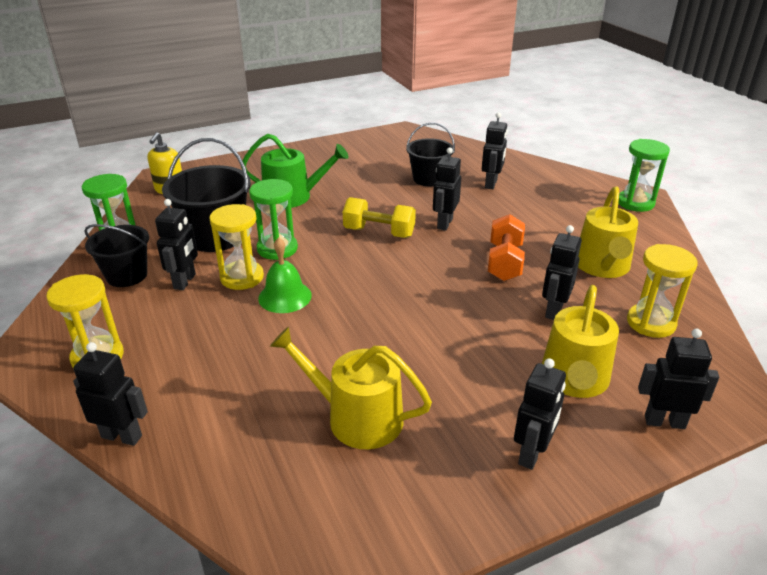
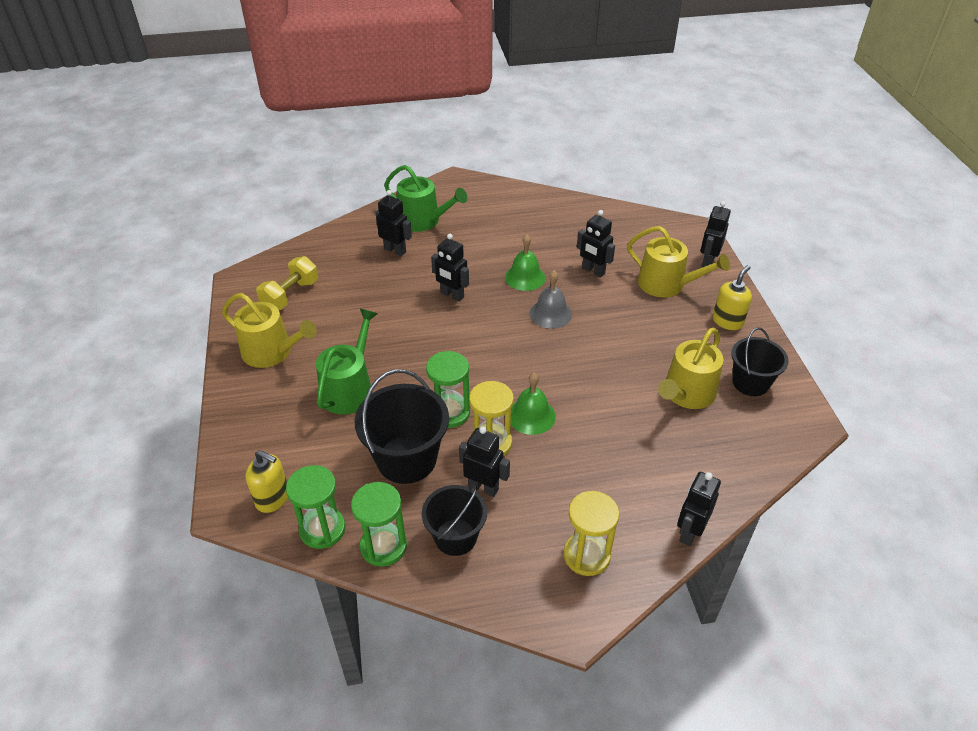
camera: 75 degrees left, 10 degrees up
(379, 232) = (449, 338): yellow dumbbell -> yellow dumbbell (290, 295)
(428, 179) = (364, 286): black bucket -> black bucket (750, 383)
(452, 288) = (550, 313): none -> grey bell
(504, 262) = (525, 277): orange dumbbell -> green bell
(532, 454) = (727, 321): black robot -> yellow soap dispenser
(550, 189) = (423, 221): none -> green watering can
(602, 266) = (547, 232): yellow watering can -> yellow watering can (272, 352)
(635, 203) = (466, 186): green hourglass -> green hourglass (322, 529)
(651, 323) = (618, 234): yellow hourglass -> none

